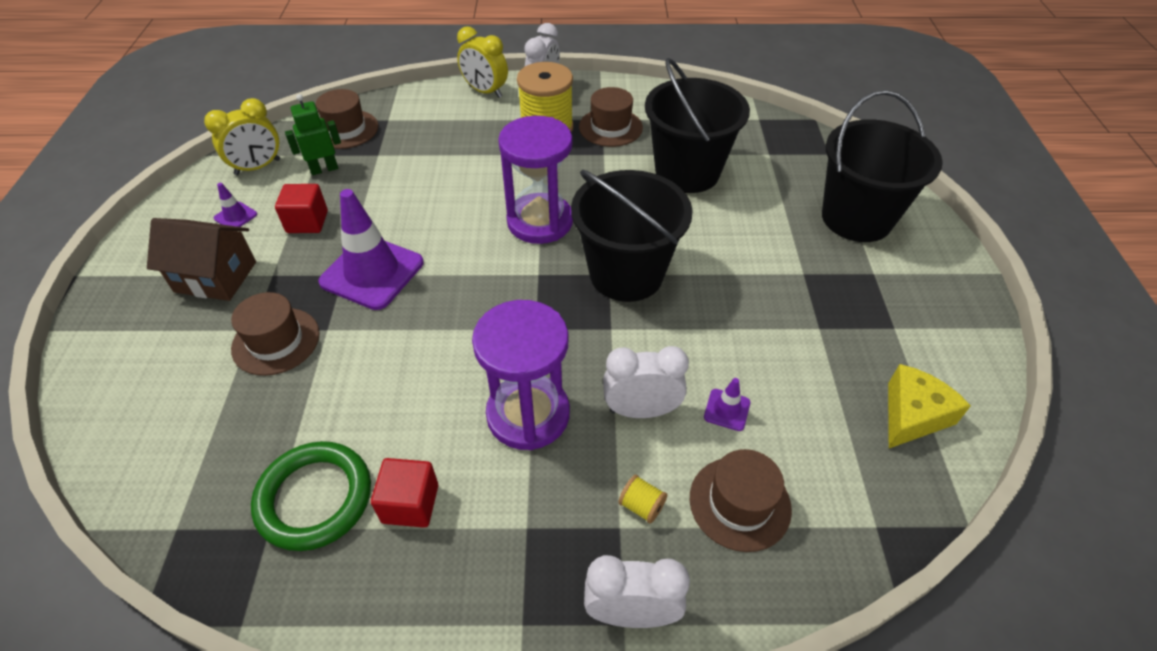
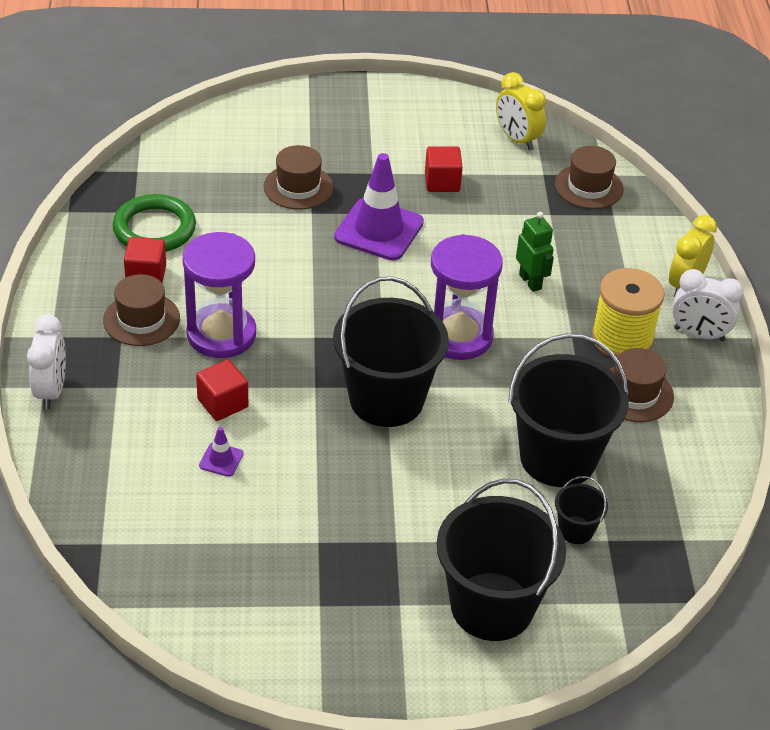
camera: 85 degrees right, 5 degrees down
(216, 277) = (368, 142): brown house -> none
(235, 216) = (445, 139): purple traffic cone -> none
(324, 169) = (520, 181): green robot -> green robot (530, 282)
(641, 410) = (222, 403): white clock -> red cube
(641, 506) = (133, 399): yellow spool -> none
(739, 503) = (130, 458): brown hat -> brown hat (141, 319)
(763, 168) = (576, 530): none -> black bucket
(912, 415) = (210, 594): yellow cheese -> none

